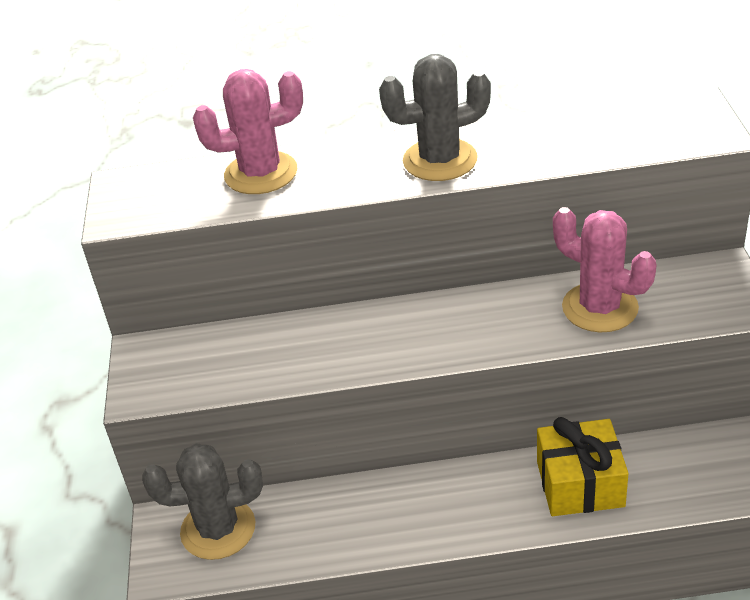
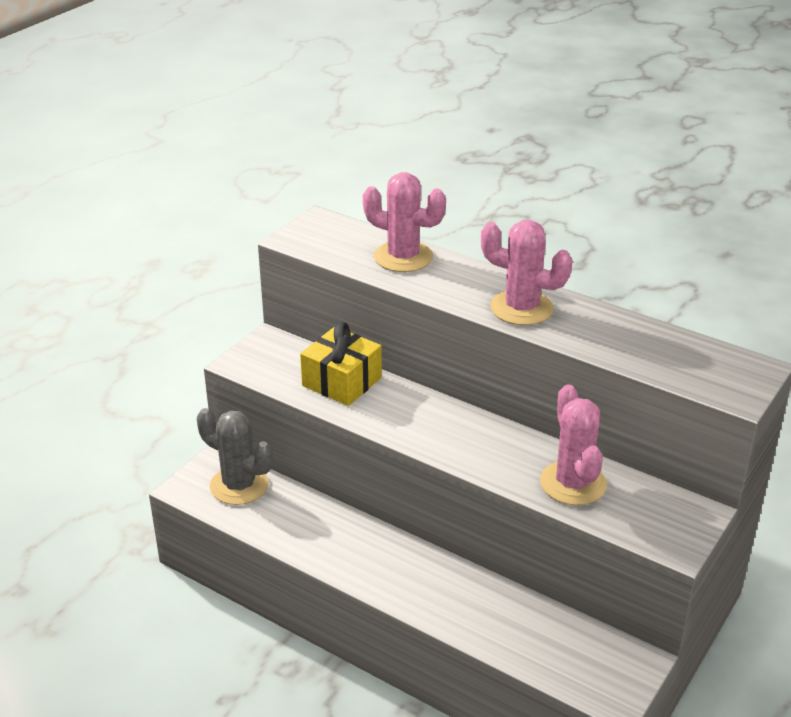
camera: 35 degrees right, 5 degrees down
(440, 160) = (521, 308): grey cactus -> pink cactus
(580, 483) = (481, 607): yellow gift -> yellow gift (342, 382)

